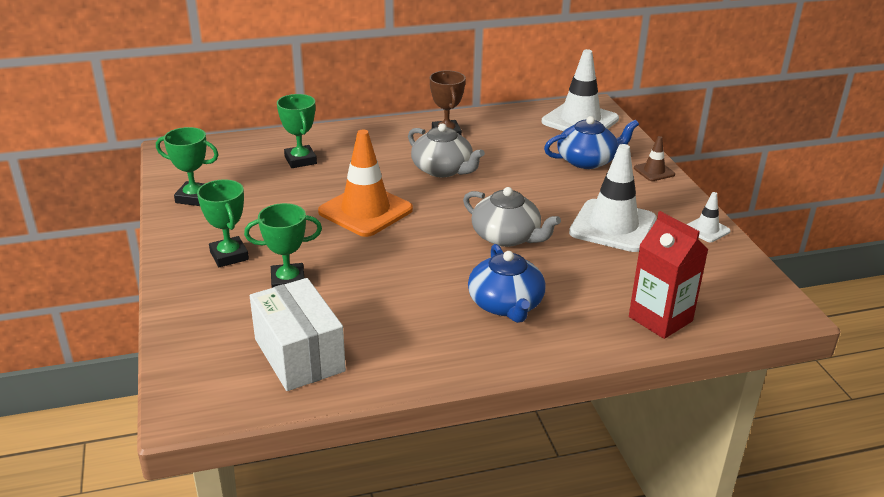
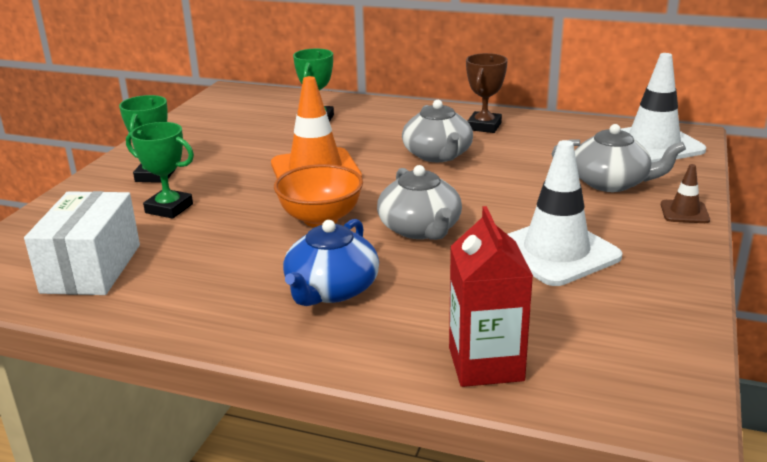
camera: 35 degrees right, 5 degrees down
(194, 198) = (193, 127): green trophy -> none
(425, 252) = (321, 219): none -> orange bowl
(587, 160) = (611, 183): blue teapot -> grey teapot
(706, 230) = (678, 290): white traffic cone -> none

